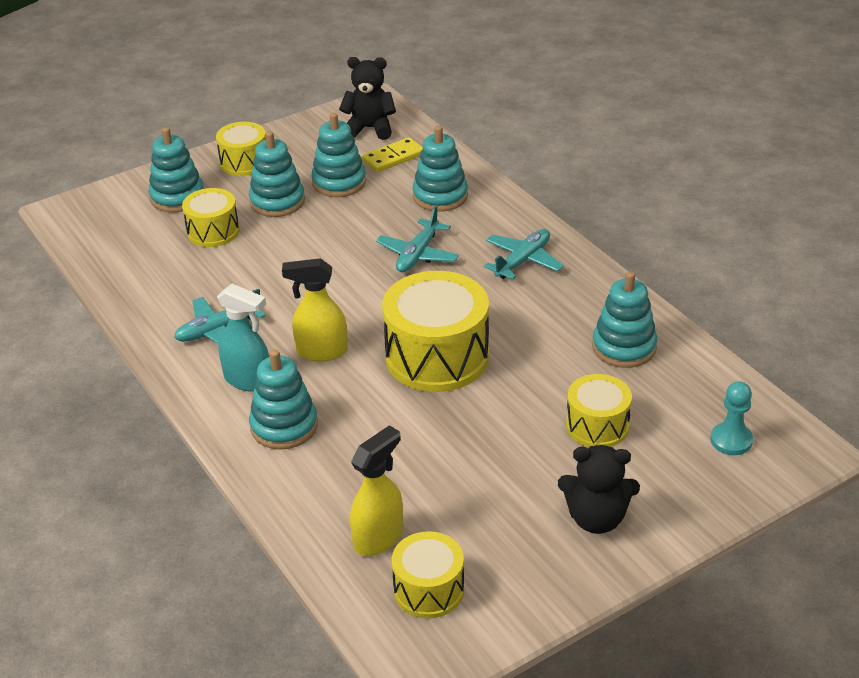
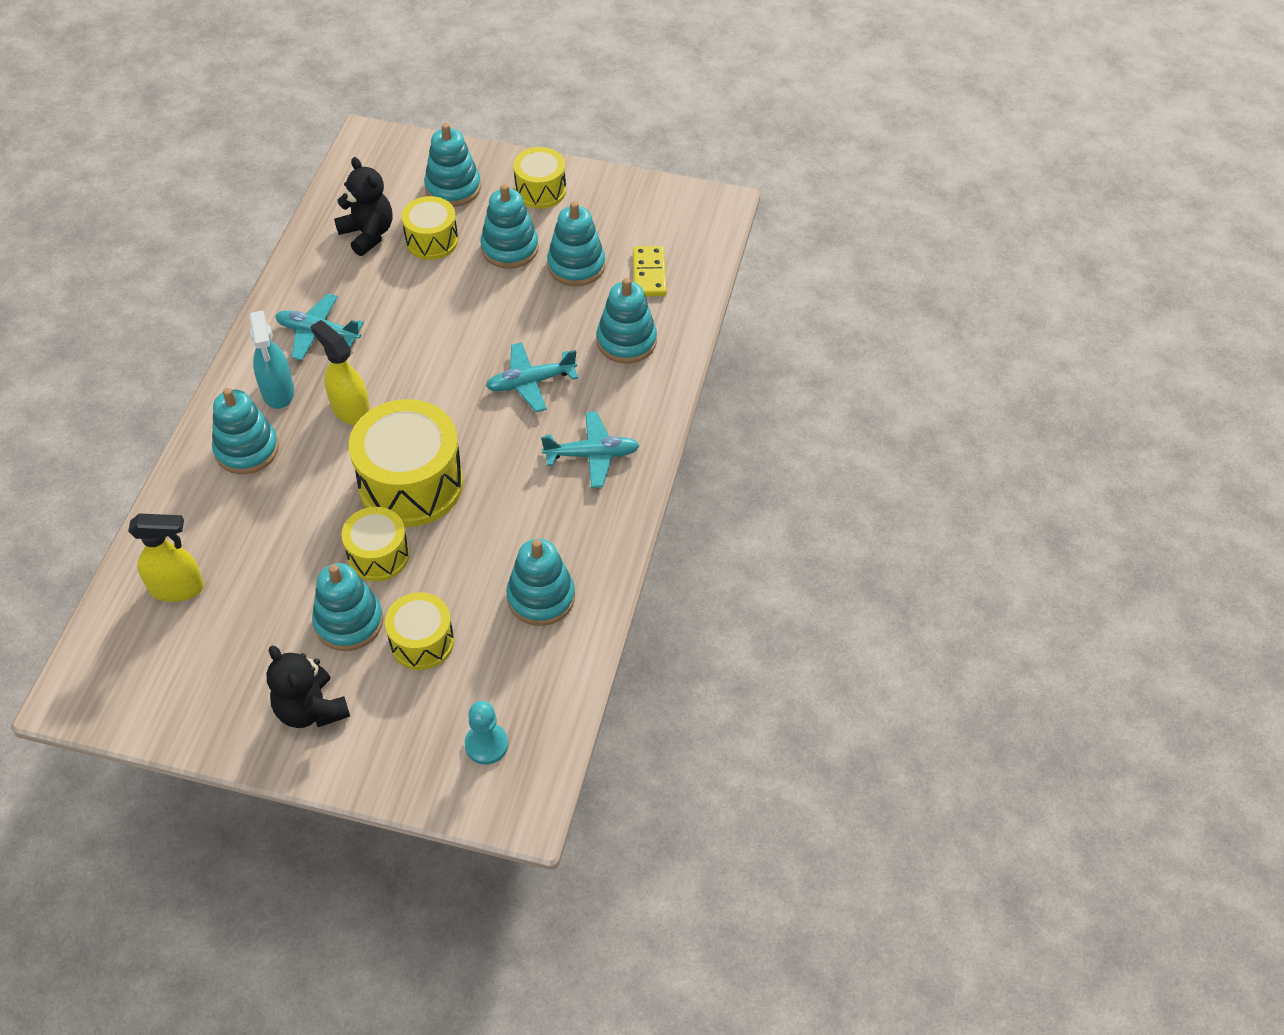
camera: 45 degrees right, 15 degrees up
(369, 128) = (674, 229): black teddy bear -> black teddy bear (368, 234)
(393, 157) = (649, 273): yellow domino -> yellow domino turned 75 degrees clockwise
(429, 590) = (149, 654): yellow drum -> yellow drum (378, 555)
(532, 455) = (349, 622): none -> turquoise stacking toy

